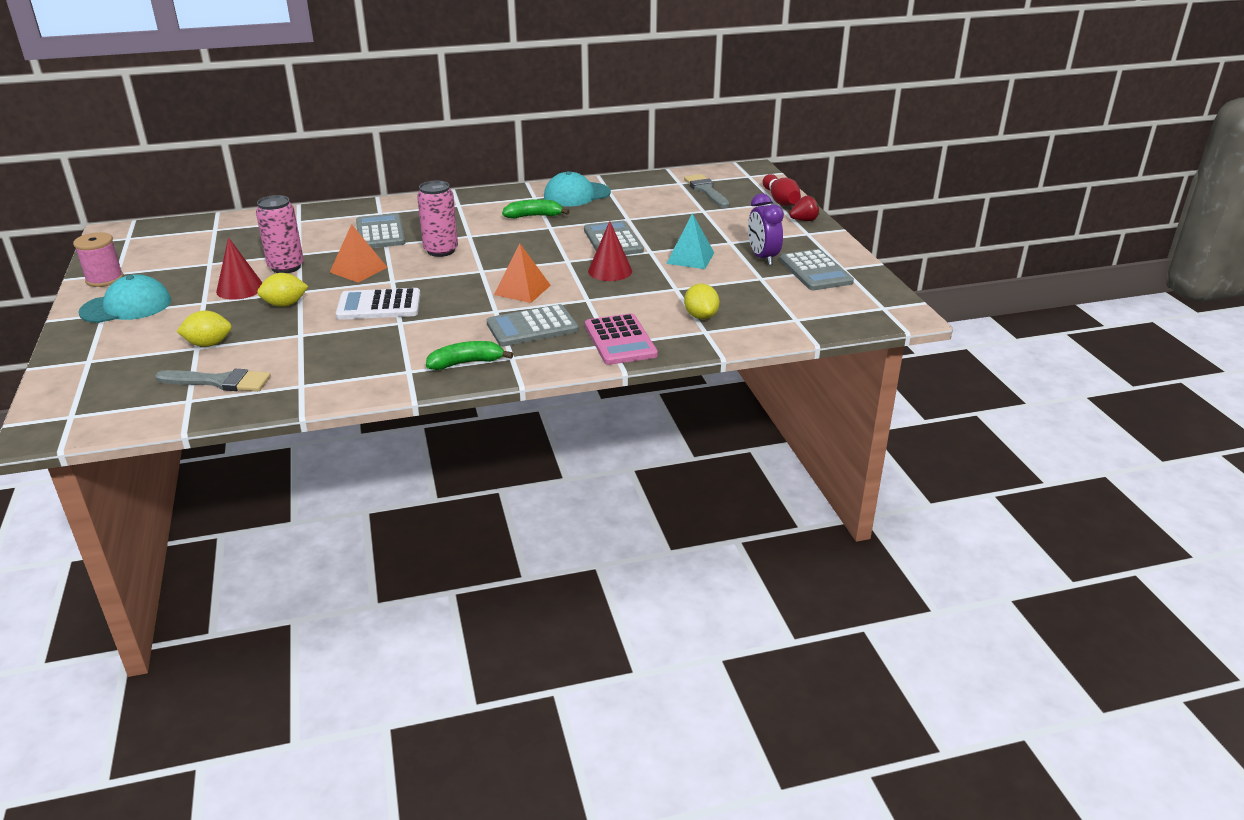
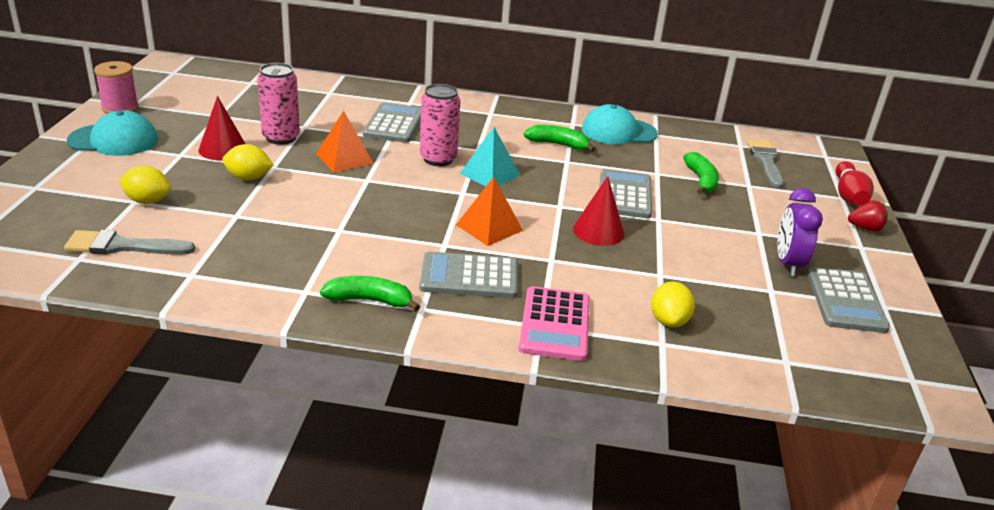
camera: 20 degrees right, 0 degrees up
(220, 382) = (122, 246): grey brush -> grey brush turned 150 degrees clockwise
(379, 305) = (334, 204): white calculator -> none
(665, 216) = (701, 180): none -> green banana
(690, 258) = (700, 240): turquoise pyramid -> turquoise pyramid (490, 174)

